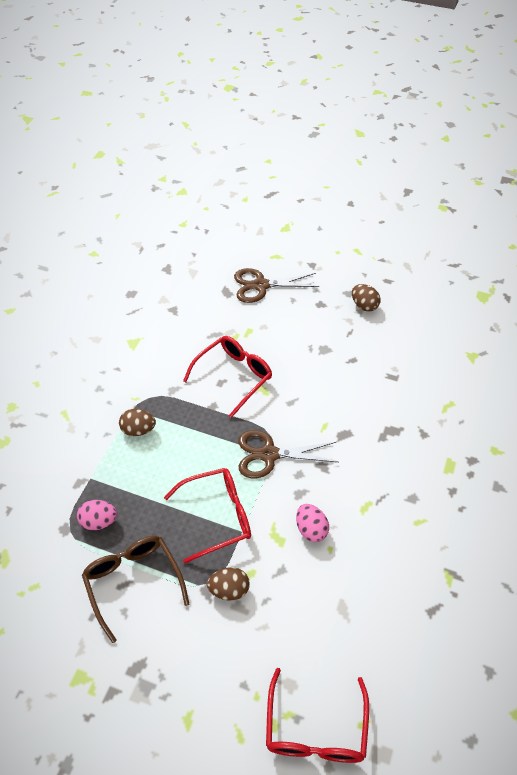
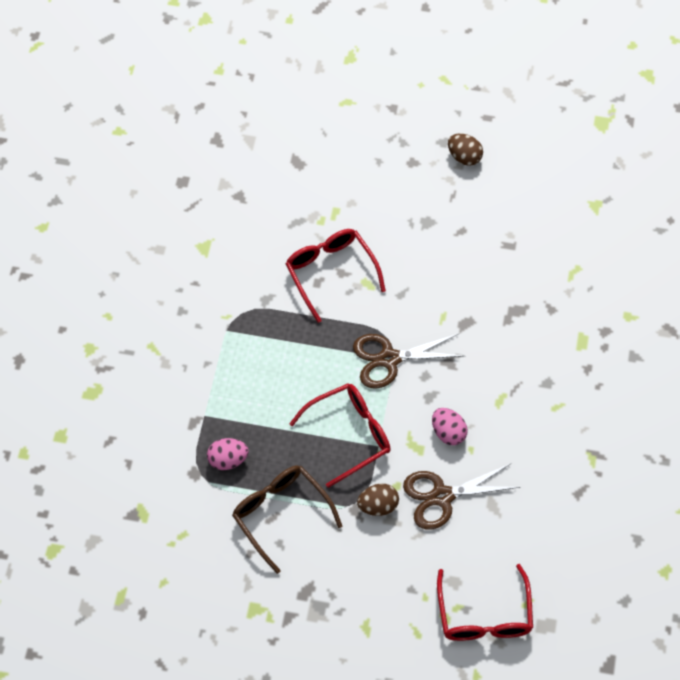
camera: 10 degrees left, 10 degrees up
(138, 430) = (240, 353): brown egg -> none
(233, 376) = (331, 273): red glasses -> red glasses turned 60 degrees counterclockwise
(261, 285) = (336, 147): brown scissors -> brown scissors (442, 496)

